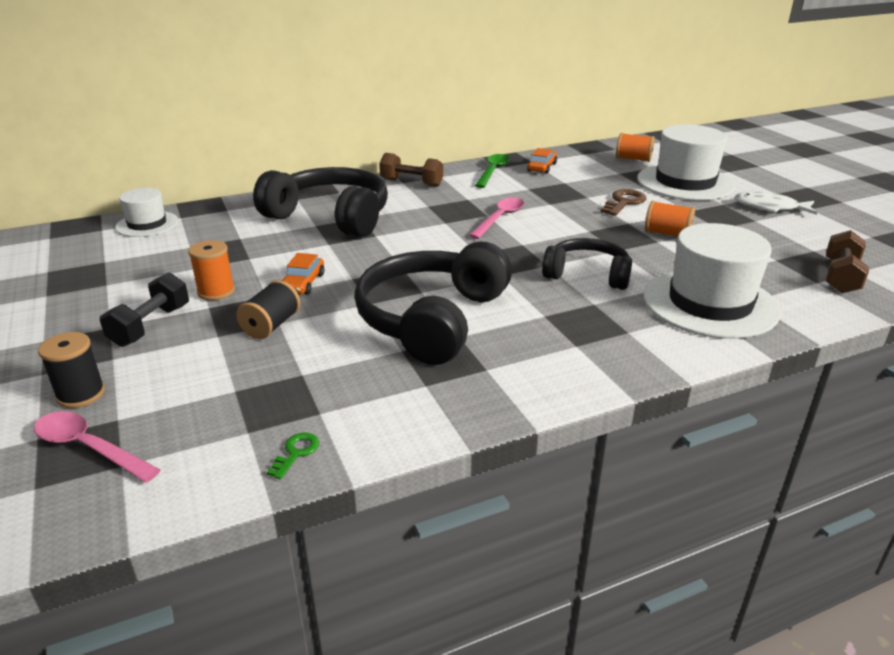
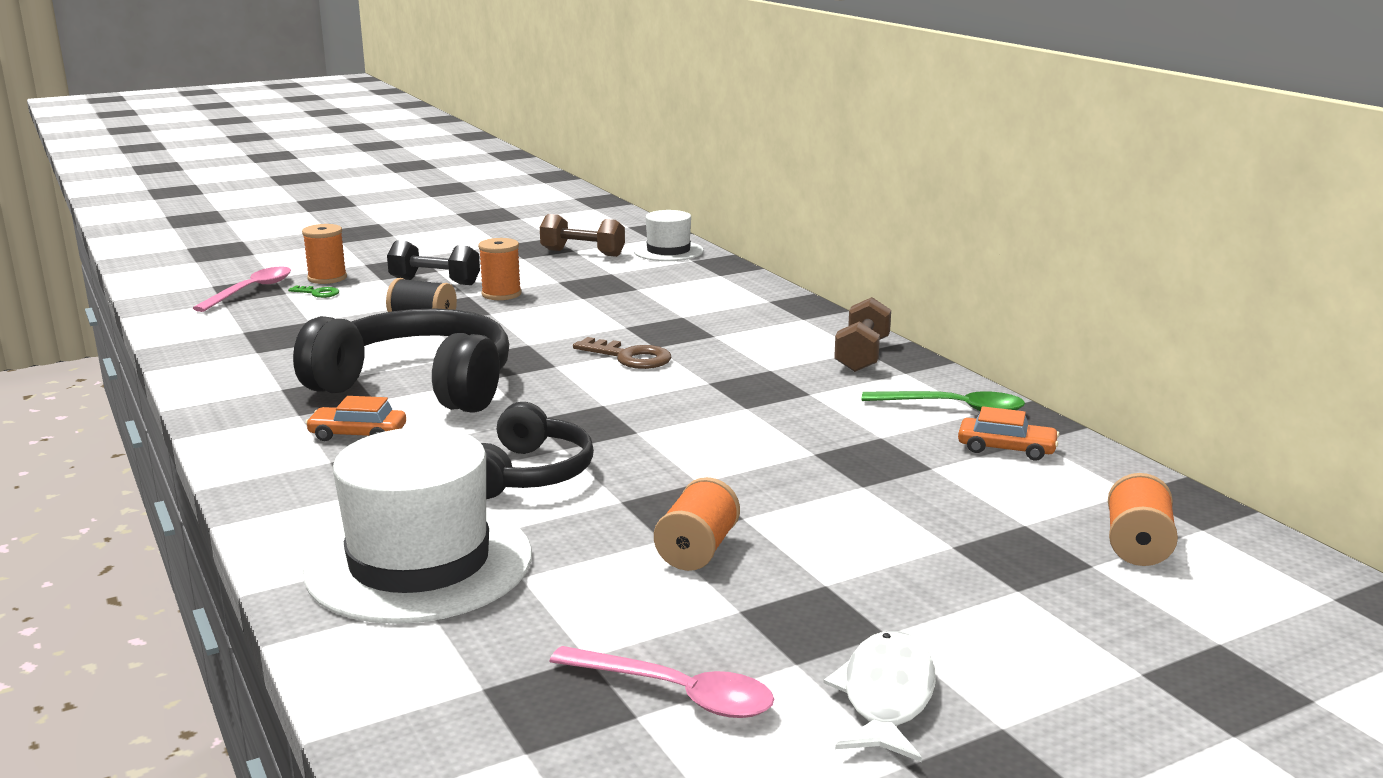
camera: 85 degrees right, 10 degrees down
(81, 394) = (327, 278): black spool -> orange spool
(296, 453) = (202, 349): green key -> green key (318, 293)
(303, 283) = (517, 324): orange car -> orange car (358, 434)
(331, 217) = (711, 321): black headphones -> none
(500, 218) = (733, 416): pink spoon -> pink spoon (675, 693)
(624, 202) = (847, 519): brown key -> brown key (629, 357)
(685, 182) = (1007, 598): white hat -> none
(840, 277) = (501, 723): brown dumbbell -> brown dumbbell (582, 253)

